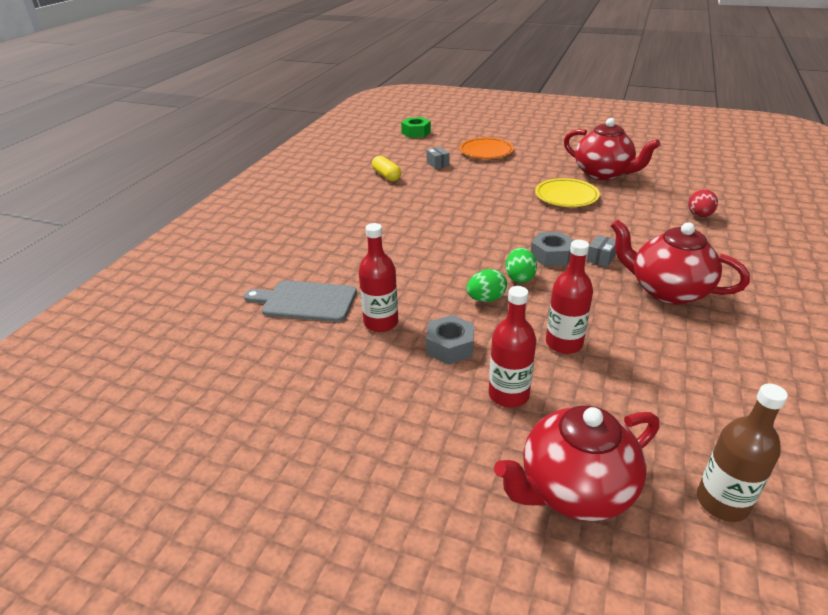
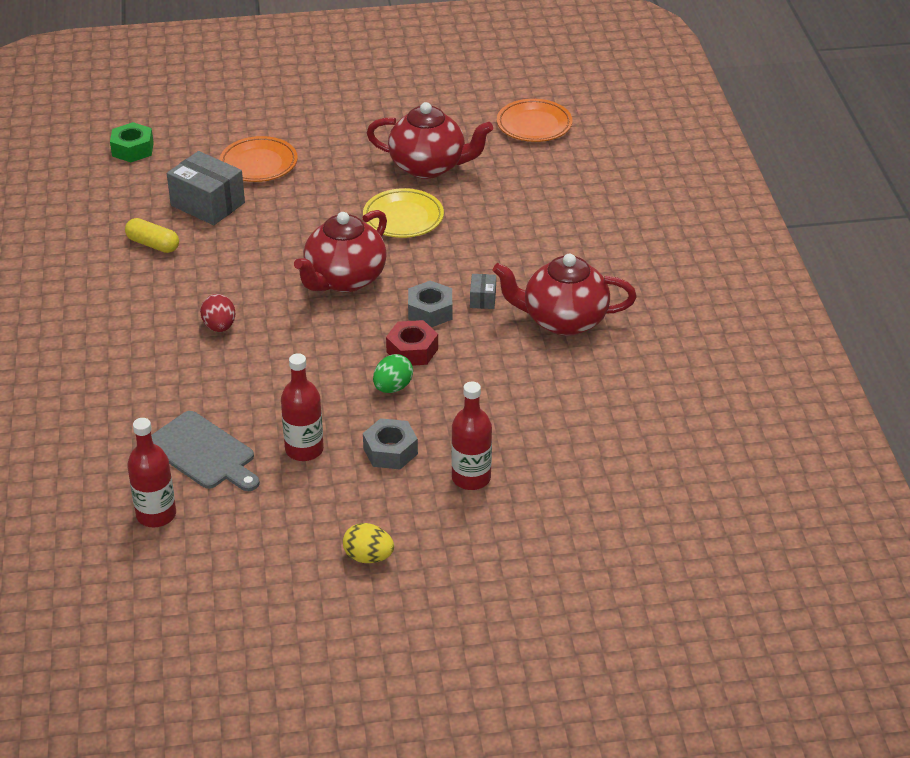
camera: 30 degrees left, 5 degrees up
(305, 301) = (203, 453): grey cutting board -> grey cutting board turned 120 degrees counterclockwise
(363, 434) = (368, 557): none -> yellow egg
(438, 164) = (208, 204): grey box -> grey box, size x2.08
(519, 277) = (412, 350): green egg -> red nut
(564, 343) = (493, 411): red bottle -> red bottle (156, 515)
(574, 489) = (561, 534): red teapot -> red teapot (344, 279)
(698, 167) = (534, 125): none -> orange plate
(699, 215) = (561, 207): red egg -> red egg (219, 327)
(722, 502) = (668, 503): brown bottle -> none

